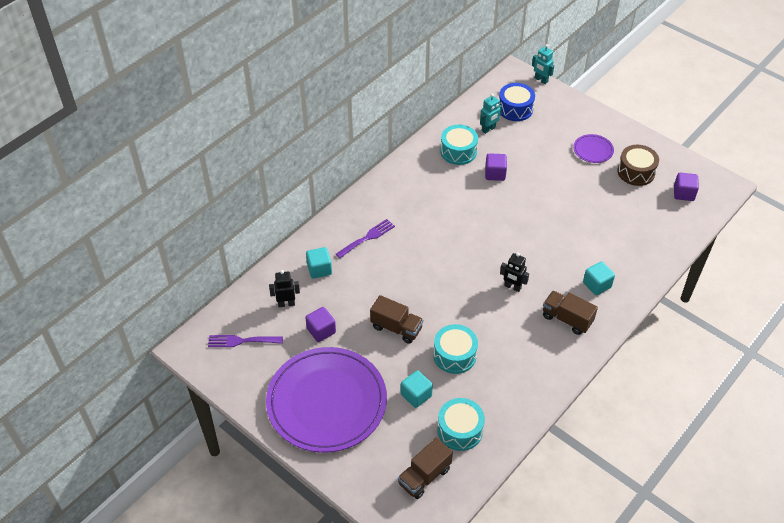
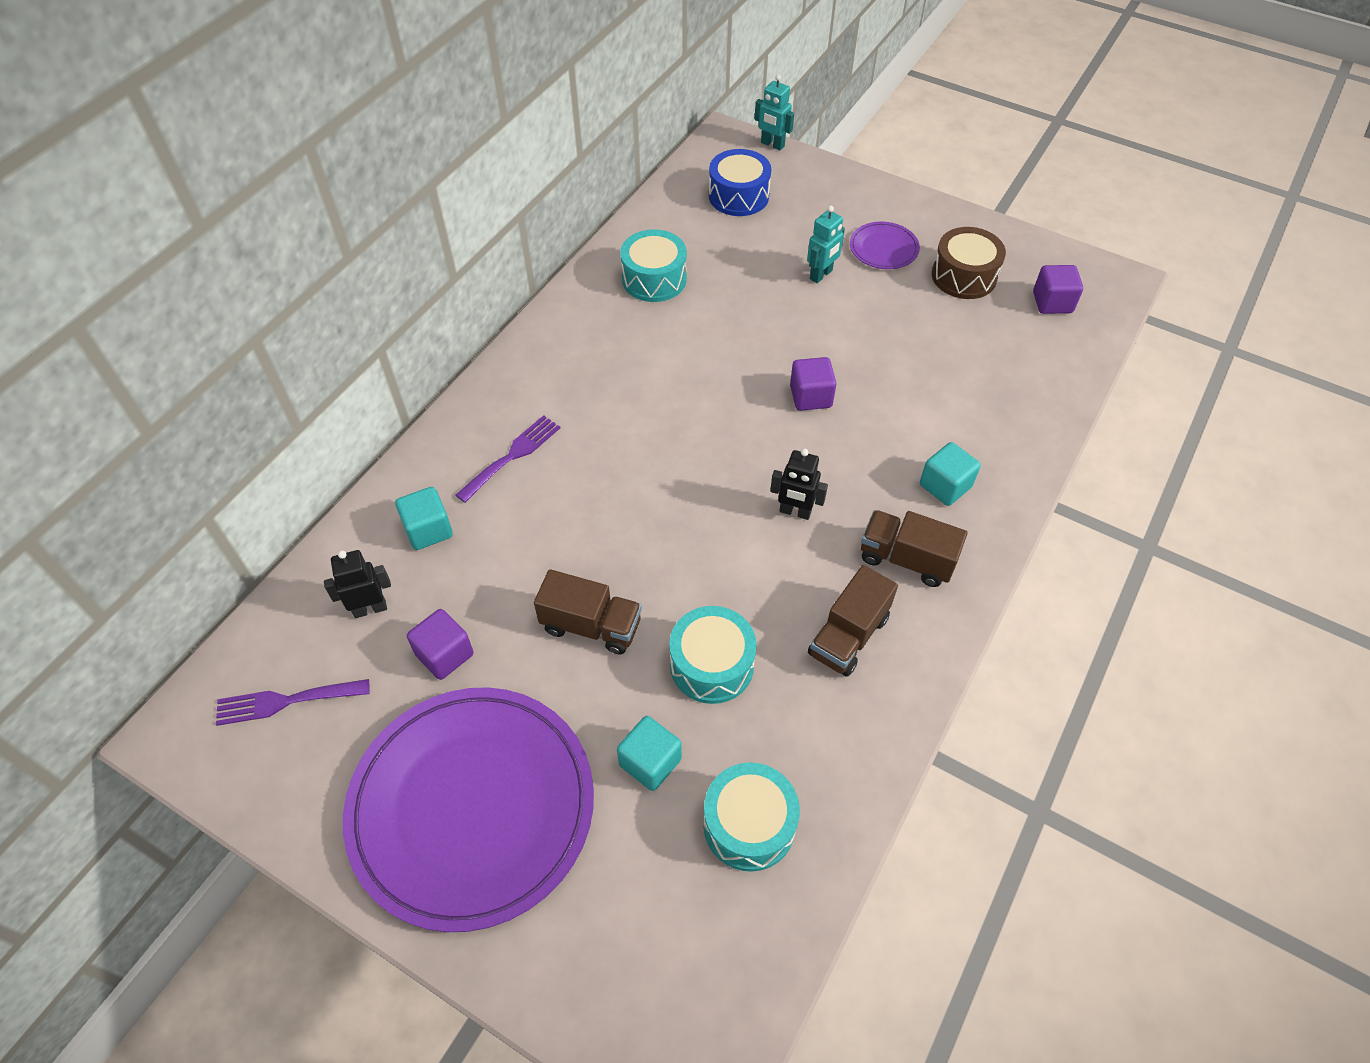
camera: 10 degrees left, 5 degrees up
(424, 476) = (695, 944): brown truck -> brown truck (848, 636)
(488, 129) = (699, 235): turquoise robot -> turquoise robot (821, 275)
(495, 174) = (724, 309): purple cube -> purple cube (810, 396)

